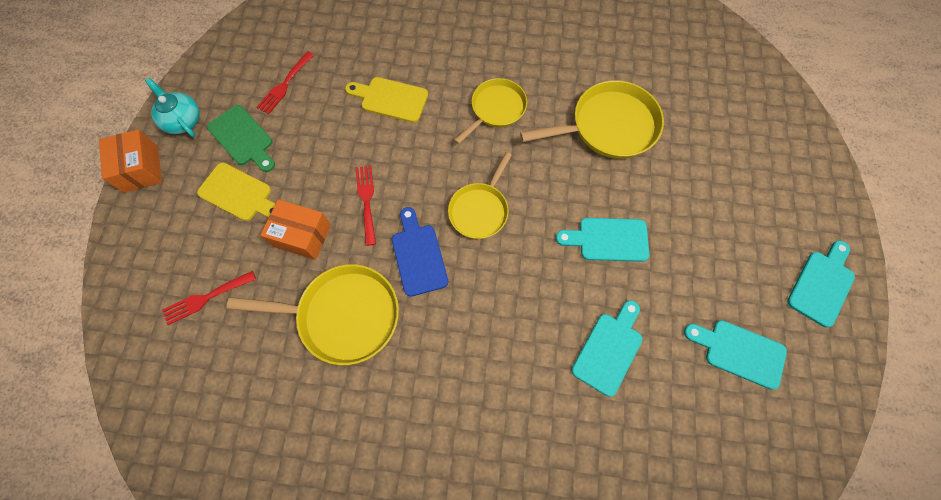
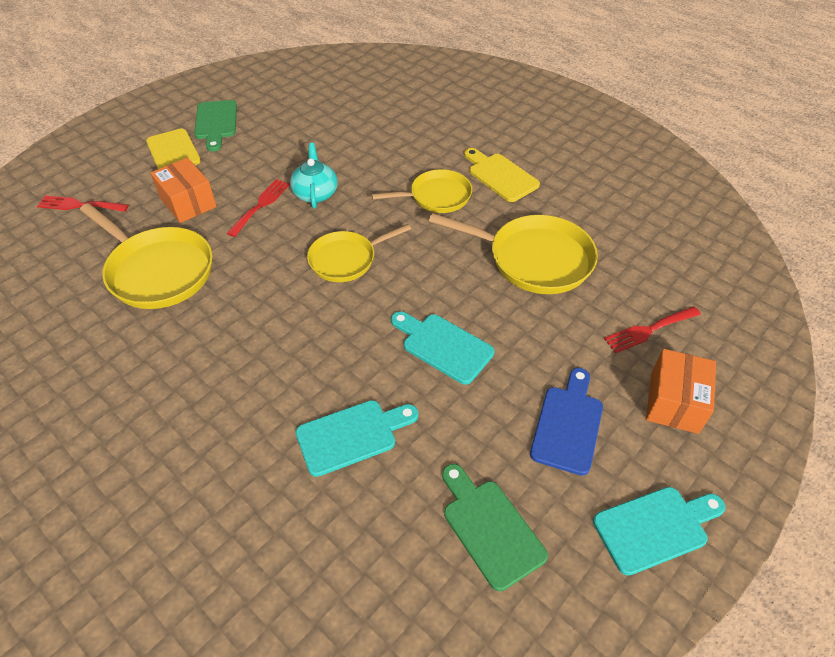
camera: 35 degrees right, 20 degrees down
(141, 169) = (129, 109): orange box -> orange box (674, 402)
(183, 120) = (188, 94): turquoise teapot -> turquoise teapot (315, 193)
(284, 85) = (282, 105): red fork -> red fork (649, 330)
(390, 99) = (353, 149): yellow cutting board -> yellow cutting board (500, 176)
(418, 256) = (260, 263): blue cutting board -> blue cutting board (568, 424)
(739, 352) = (489, 528): turquoise cutting board -> green cutting board

